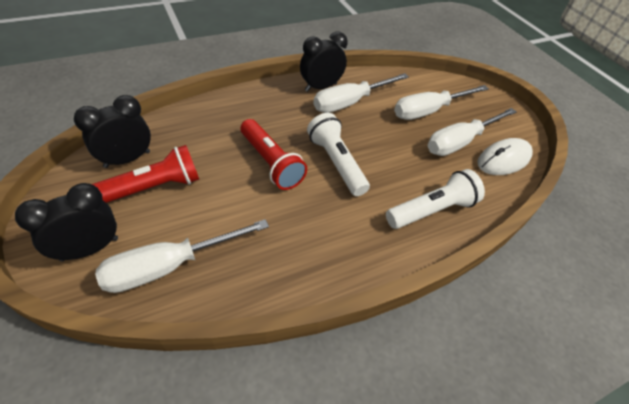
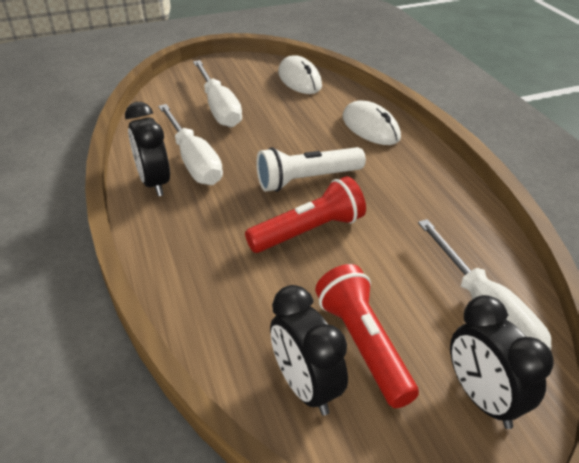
camera: 80 degrees left, 10 degrees down
(431, 210) = (370, 127): white flashlight -> white mouse
(460, 142) = (273, 97): white screwdriver -> none

